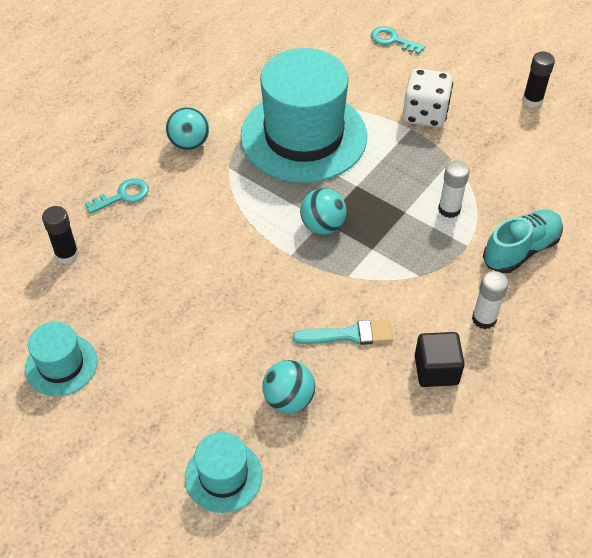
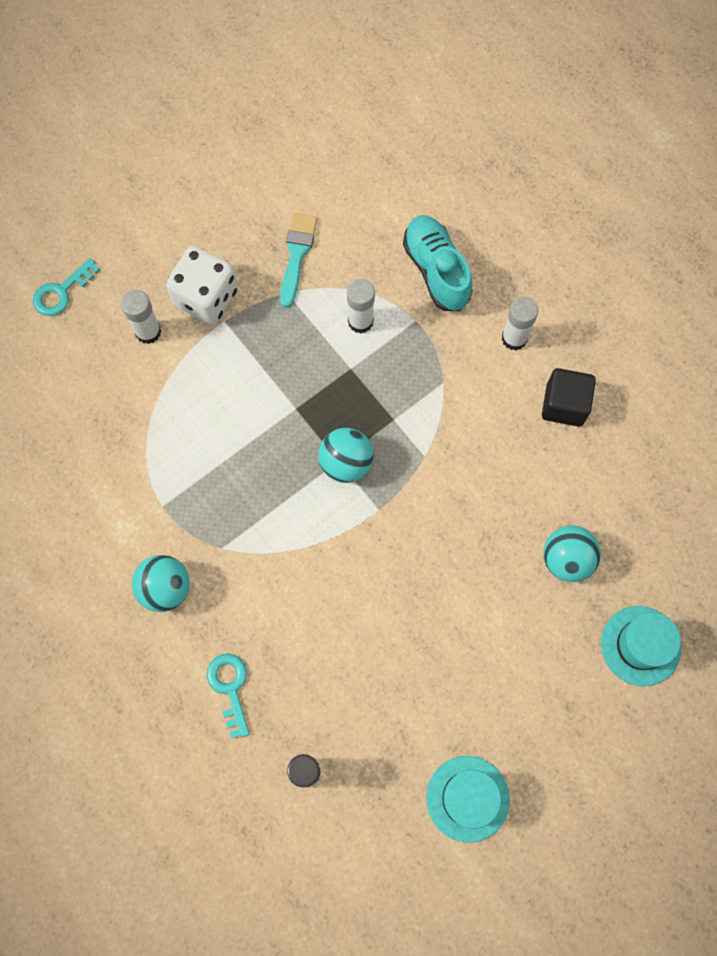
camera: 75 degrees left, 20 degrees up
(303, 136) = (197, 446): turquoise hat -> none
(349, 335) = (502, 476): turquoise brush -> turquoise brush (297, 254)
(382, 90) = (148, 332): none -> white glue stick
(532, 100) = (222, 174): black glue stick -> none

